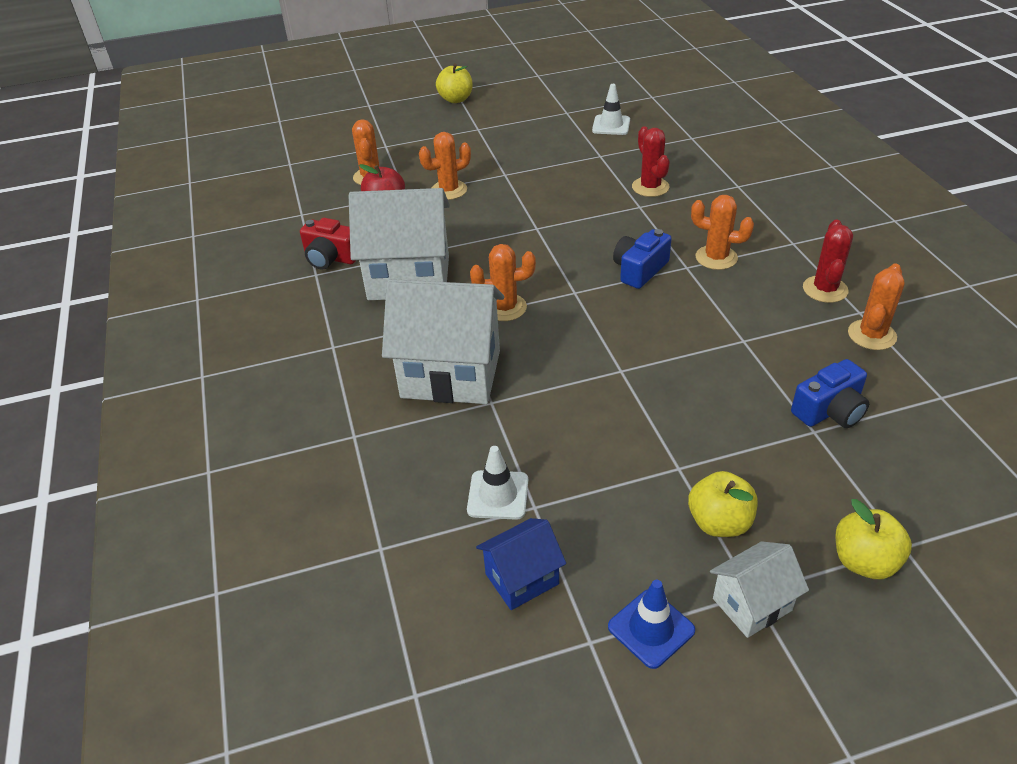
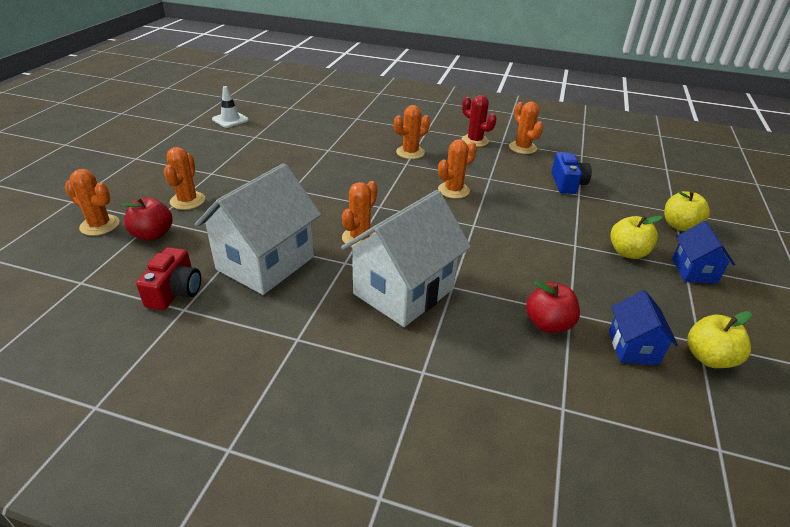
camera: 60 degrees left, 5 degrees down
(331, 258) = (175, 291): red camera -> red camera turned 45 degrees counterclockwise
(456, 99) = (78, 149): yellow apple -> yellow apple (708, 358)
(498, 495) = (548, 324): white traffic cone -> red apple
(639, 270) = (389, 177): blue camera -> none
(650, 187) = (315, 138): red cactus -> none
(651, 628) = (698, 313): blue traffic cone -> none
(675, 325) = (453, 190): none -> orange cactus
(752, 604) = (694, 271): white house -> blue house

